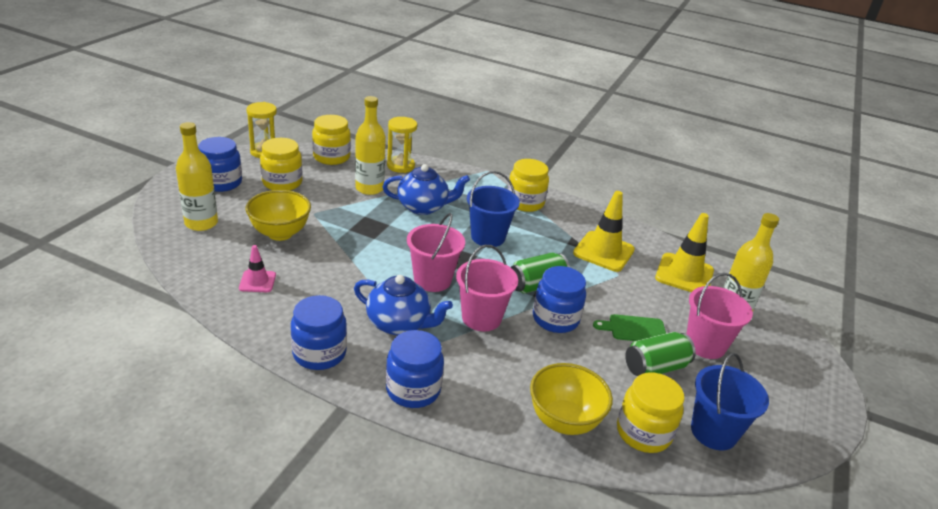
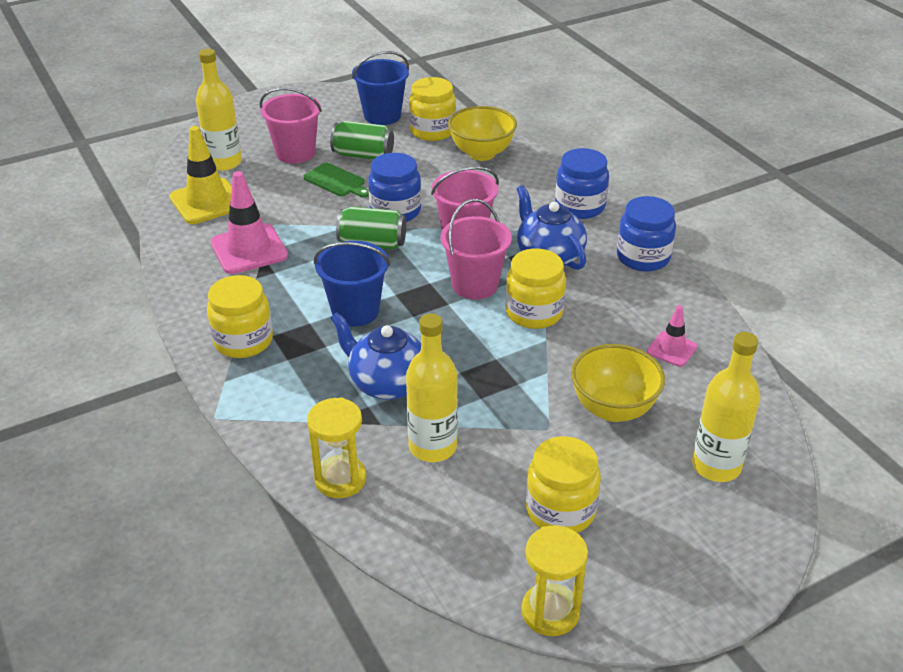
camera: 140 degrees left, 5 degrees up
(221, 183) = (660, 548): blue jar -> none
(331, 157) = (437, 548): yellow jar -> yellow jar (534, 313)
(603, 251) = (249, 249): yellow traffic cone -> pink traffic cone

